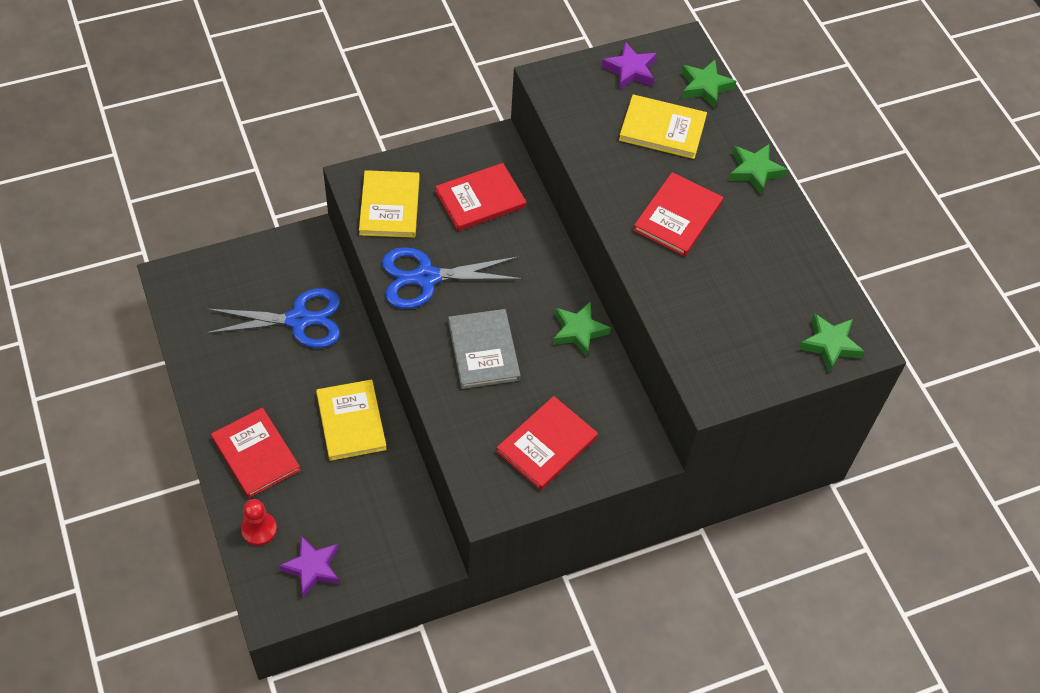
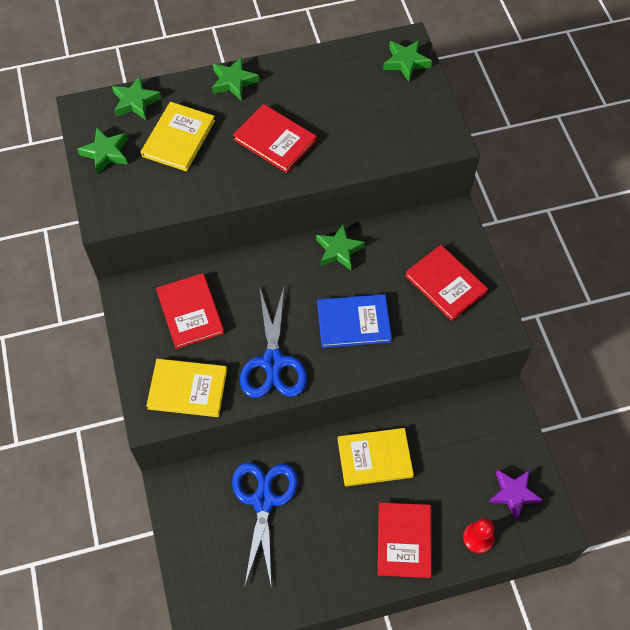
camera: 80 degrees left, 5 degrees up
(256, 454) = (404, 540): red book -> red book turned 60 degrees counterclockwise
(483, 351) = (353, 322): grey book -> blue book
(630, 70) = (106, 153): purple star -> green star

